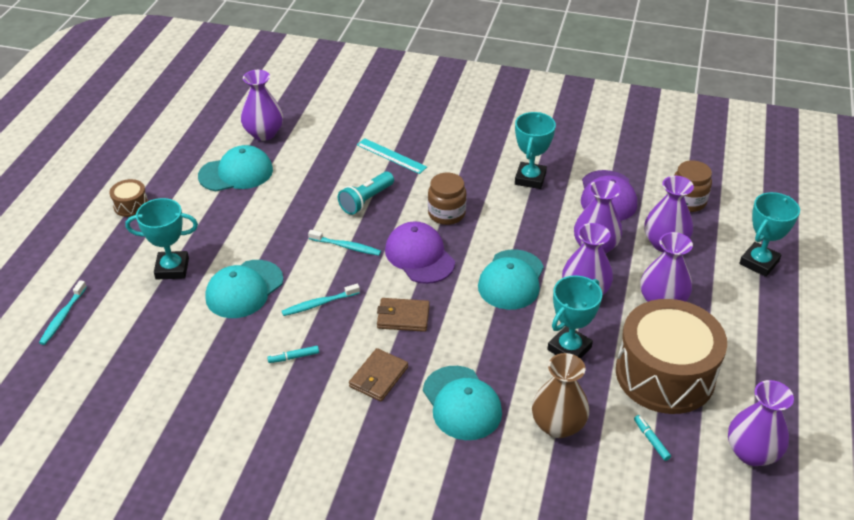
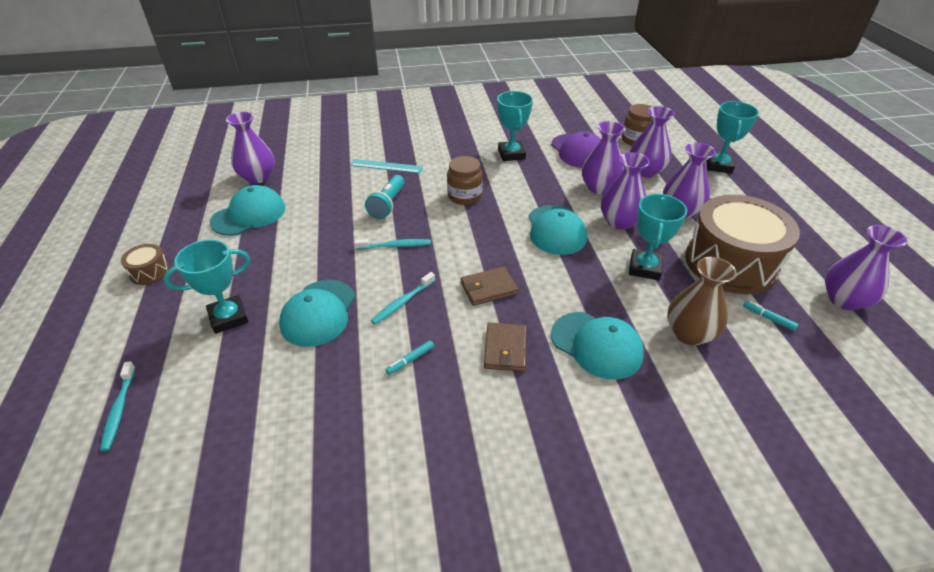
camera: 25 degrees left, 0 degrees up
(419, 256) = (466, 234): purple cap -> none

